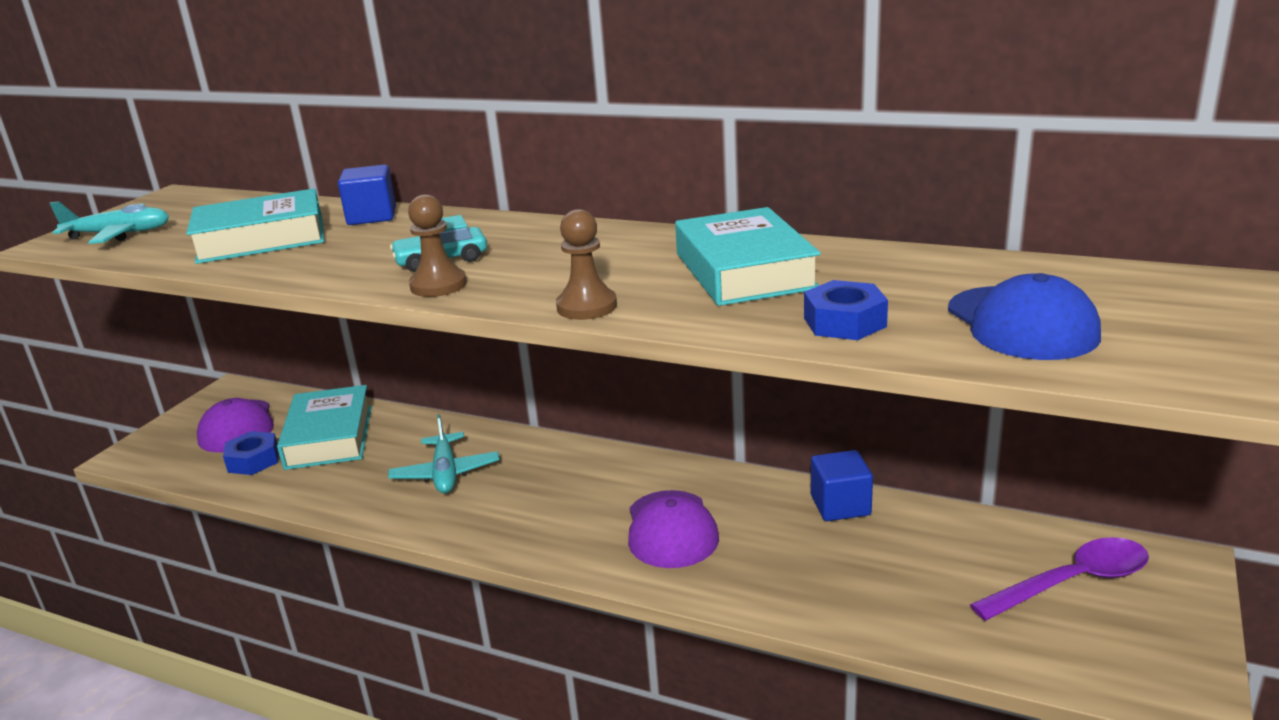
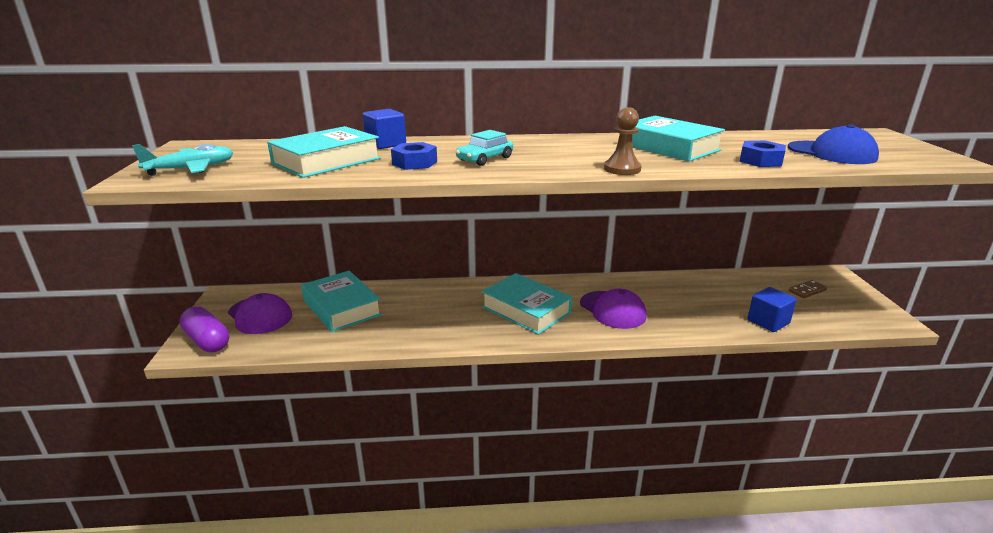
camera: 30 degrees left, 0 degrees up
(157, 448) = (207, 341): none -> purple capsule
(254, 460) = (300, 332): blue nut -> blue nut (414, 163)
(438, 285) = (511, 170): brown pawn -> none
(445, 473) = (448, 311): turquoise plane -> none
(546, 497) = (526, 310): none -> turquoise book
(840, 505) = (678, 281): blue cube -> blue cube (768, 322)
(1072, 582) = (807, 291): purple spoon -> brown domino

